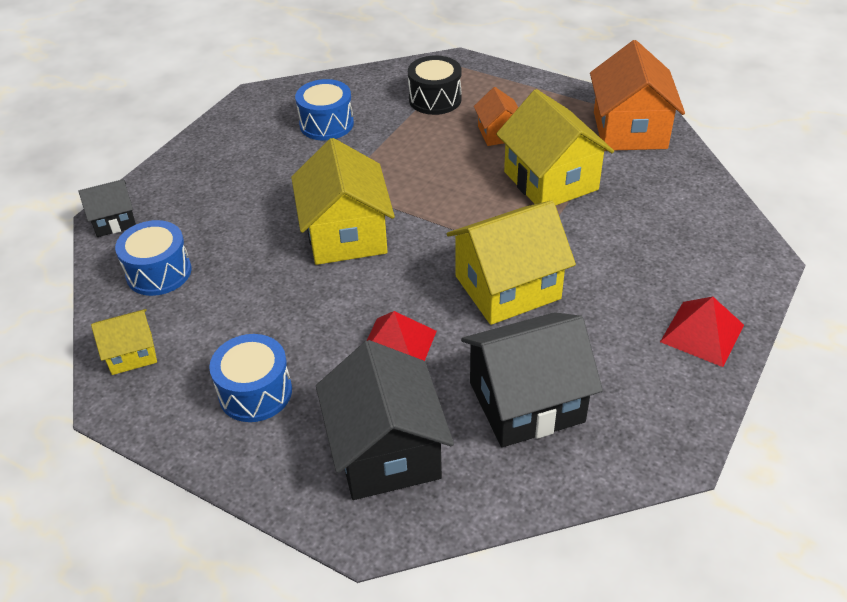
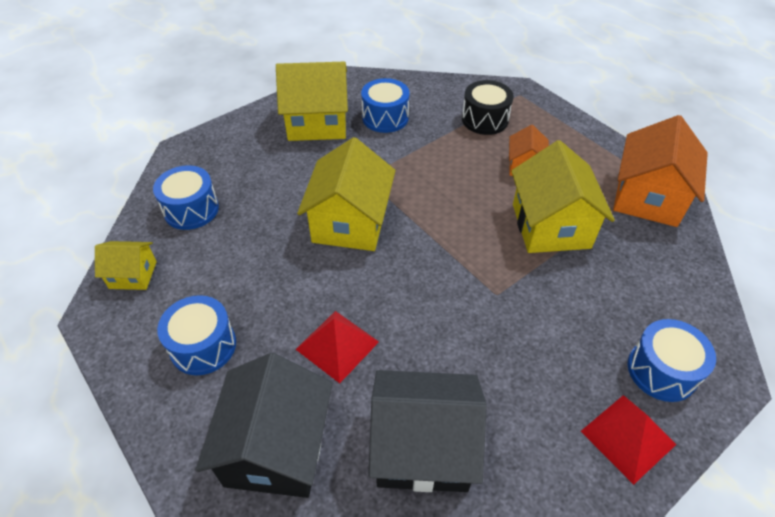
camera: 20 degrees right, 5 degrees up
(114, 221) = (184, 154): black house -> none
(507, 287) = (462, 320): yellow house -> yellow house (317, 123)
(707, 272) = (662, 370): none -> blue drum

